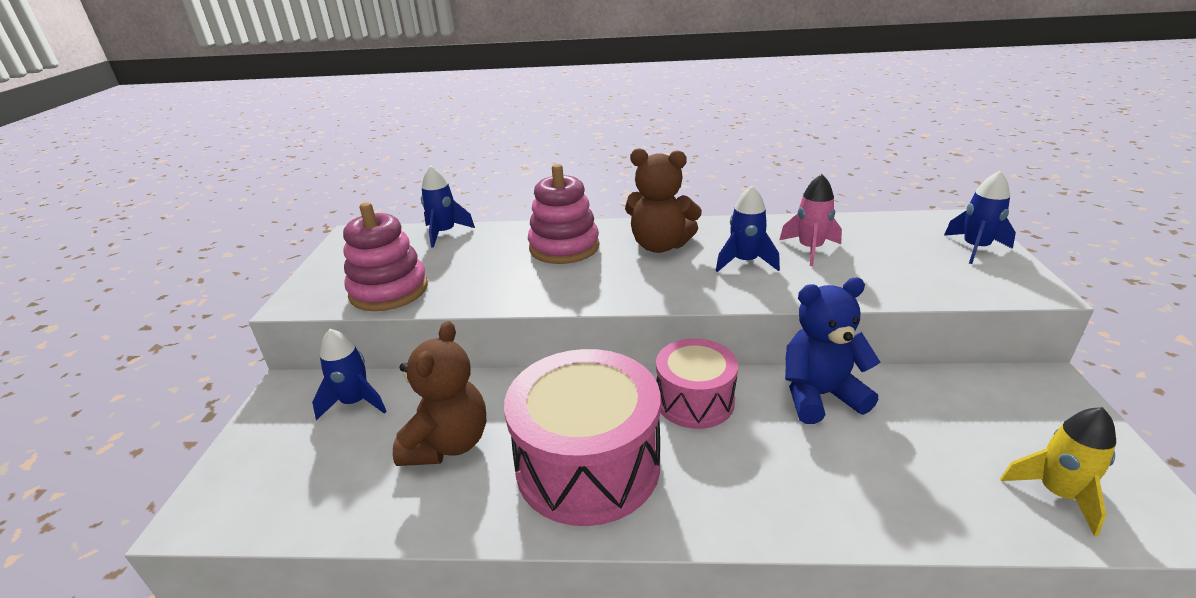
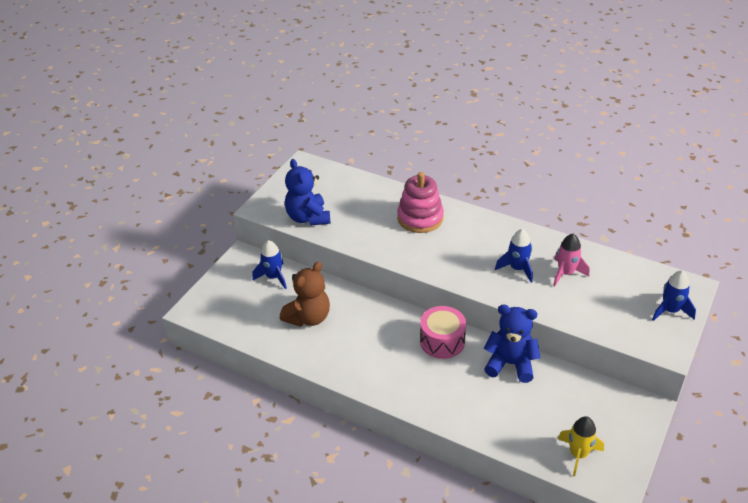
camera: 25 degrees right, 10 degrees up
(389, 290) = (308, 218): pink stacking toy -> blue teddy bear
(444, 233) = (357, 180): blue rocket -> none
(588, 465) = (367, 353): pink drum -> none
(660, 245) = (477, 237): brown teddy bear -> none

